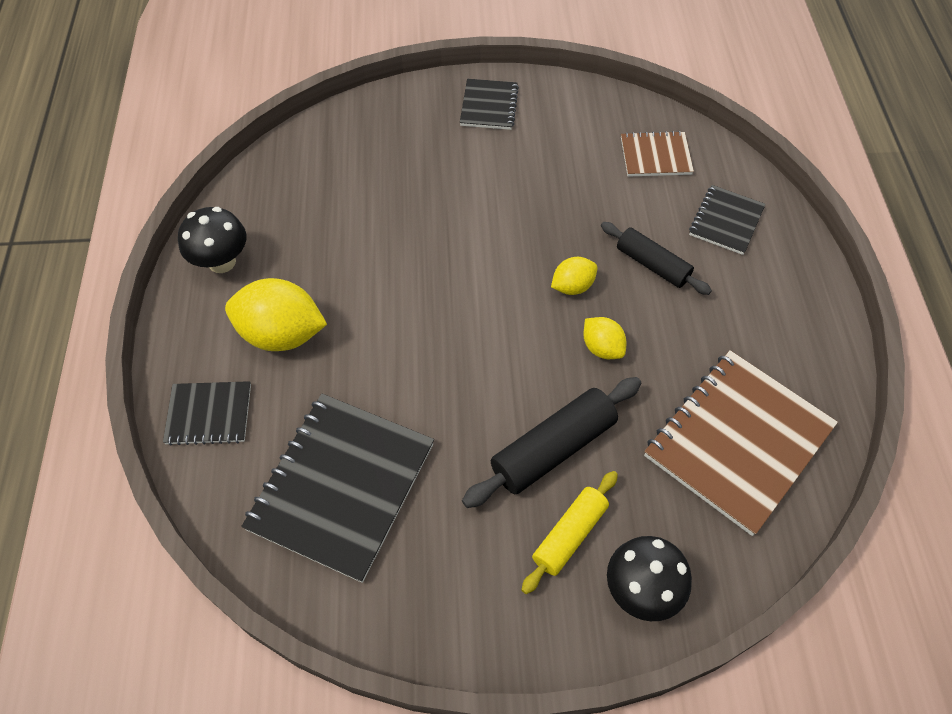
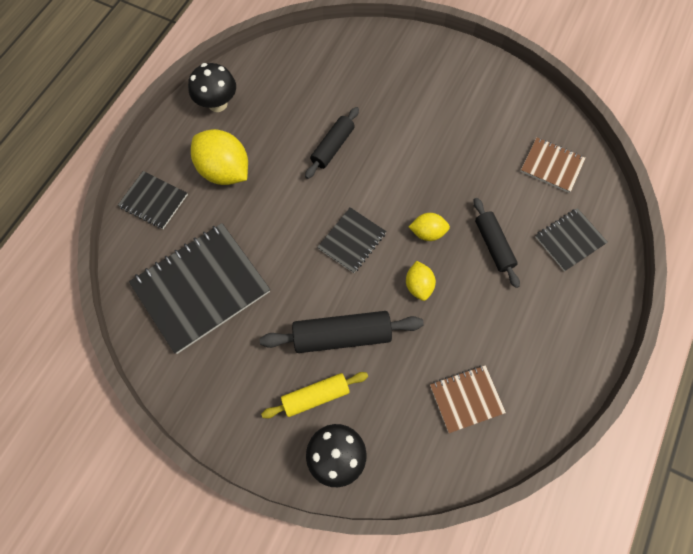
camera: 30 degrees right, 10 degrees up
(399, 246) = (332, 147): none -> black rolling pin
(489, 106) = (457, 72): black notebook -> black notebook (352, 241)
(737, 441) = (466, 399): brown notebook -> brown notebook, size x0.52

